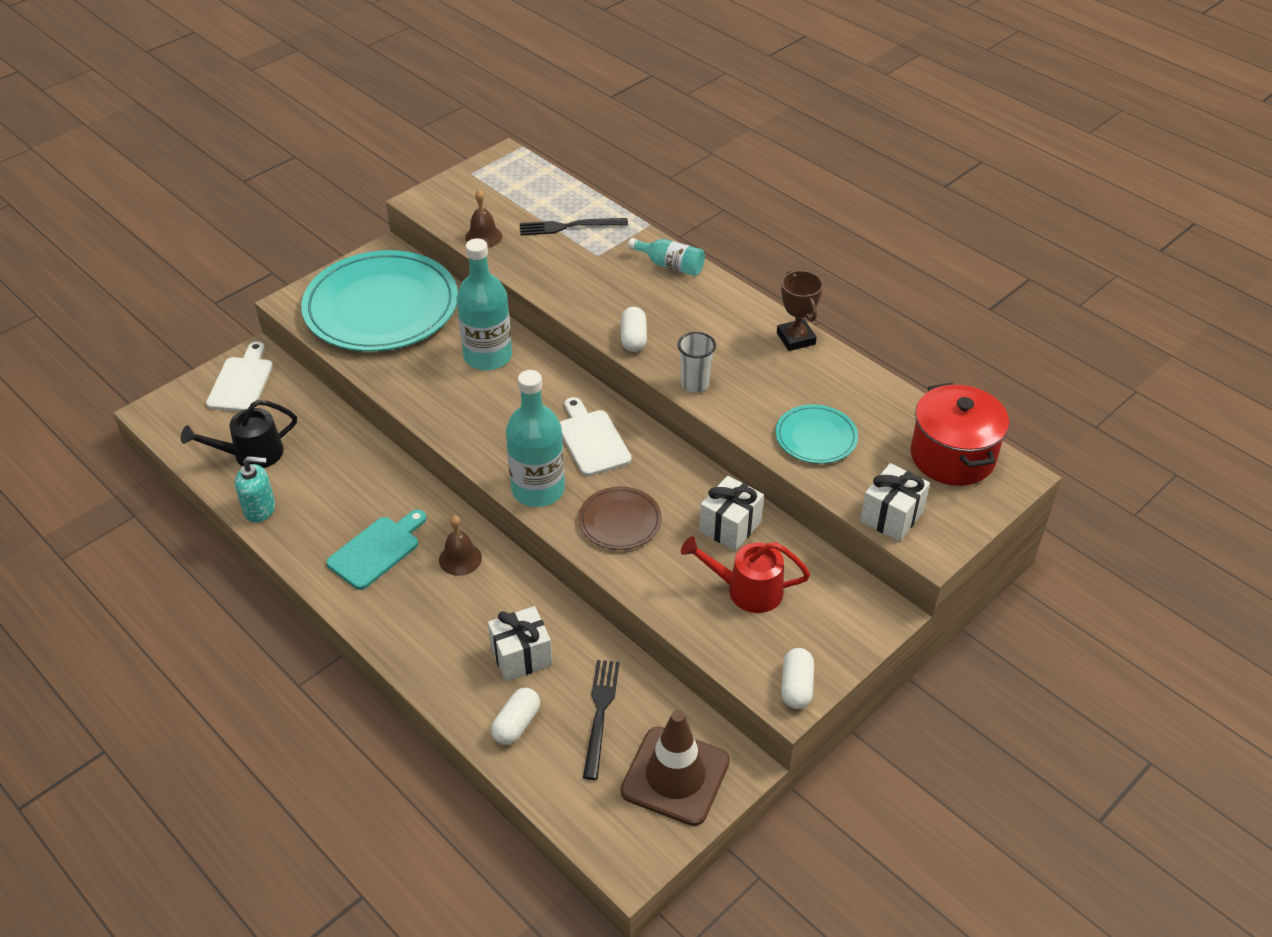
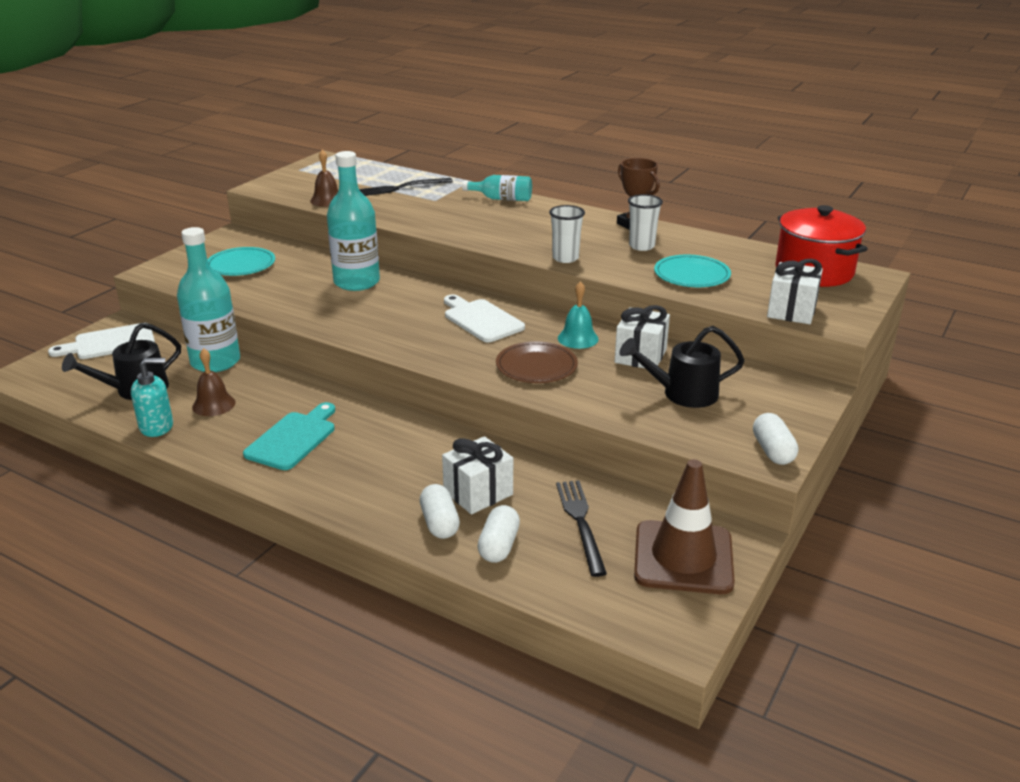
camera: 15 degrees left, 15 degrees down
(241, 381) = (110, 343): white cutting board -> white cutting board turned 105 degrees counterclockwise
(381, 307) = (241, 265): turquoise plate -> turquoise plate, size x0.46
(460, 559) = (382, 432): brown bell -> brown bell (213, 404)
(538, 489) = (447, 356): turquoise bottle -> turquoise bottle (215, 362)
(633, 339) = (494, 240): white capsule -> white capsule (440, 523)
(678, 488) = (578, 338): none -> turquoise bell
(746, 590) = (682, 394): red watering can -> black watering can
(785, 378) = (641, 246): none -> white cup

